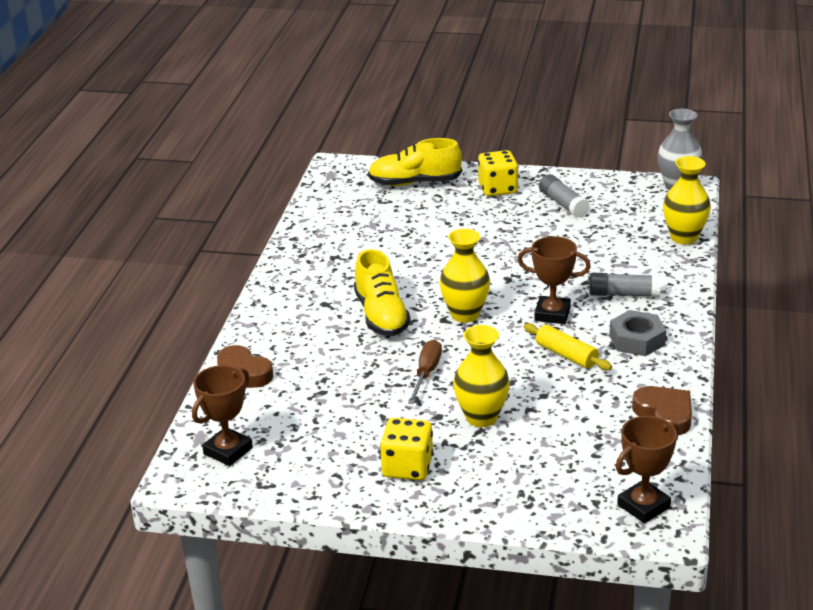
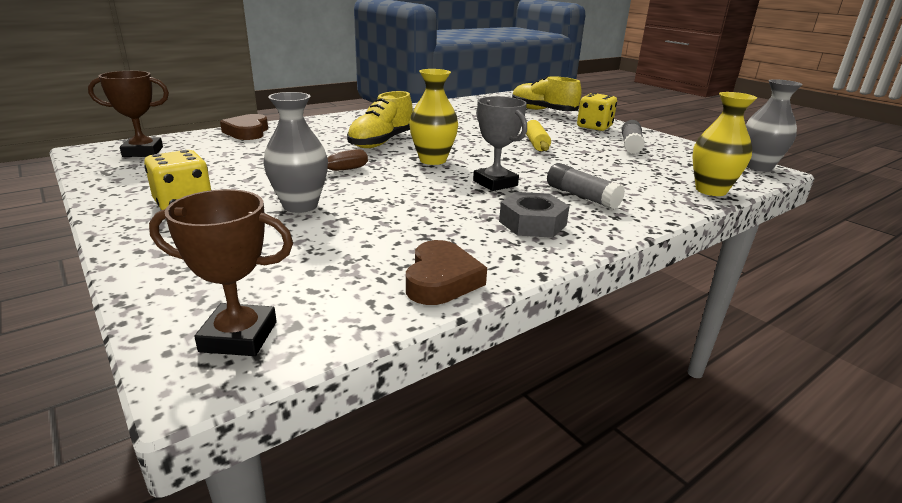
camera: 40 degrees right, 5 degrees down
(481, 417) = (300, 206): yellow vase -> grey vase
(552, 314) = (495, 183): brown trophy -> grey trophy
(566, 355) = (451, 205): yellow rolling pin -> yellow rolling pin (536, 143)

